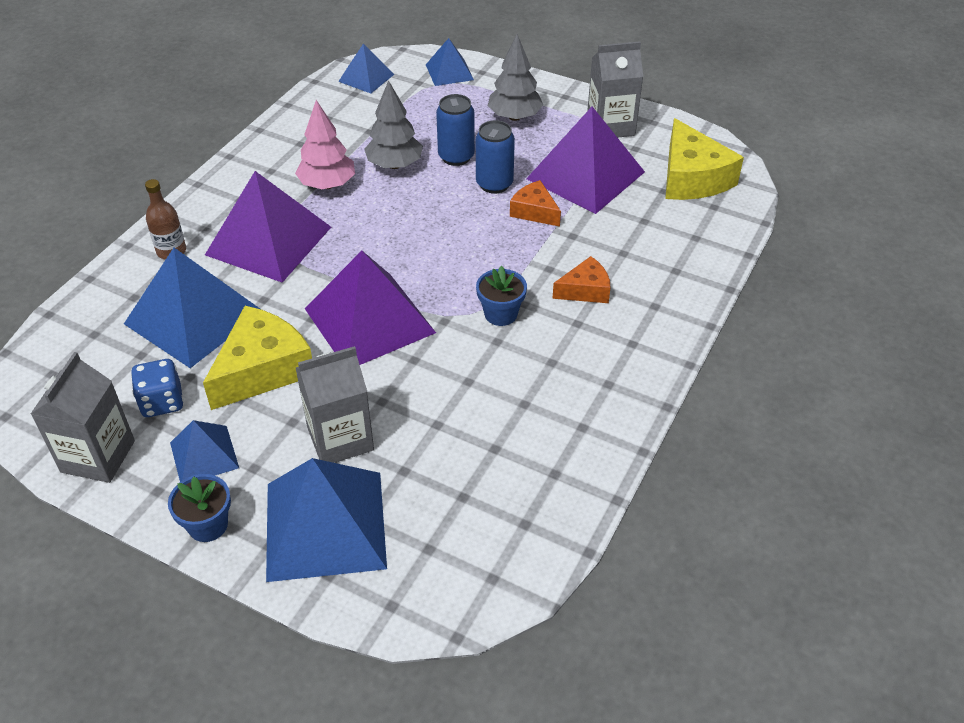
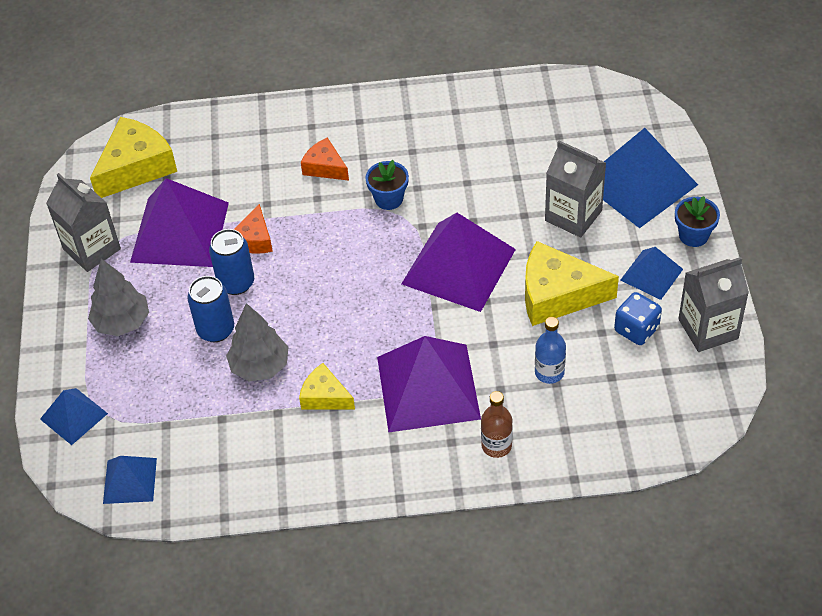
camera: 120 degrees left, 5 degrees up
(194, 317) = (549, 372): blue pyramid -> blue bottle
(327, 185) = (325, 396): pink tree -> yellow cheese

